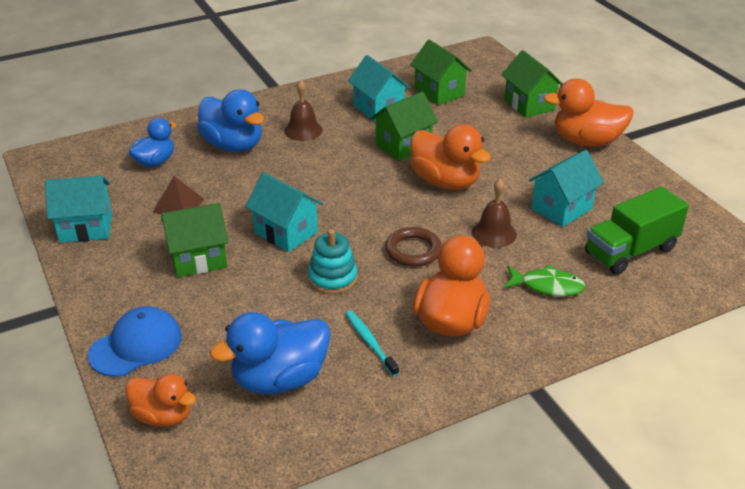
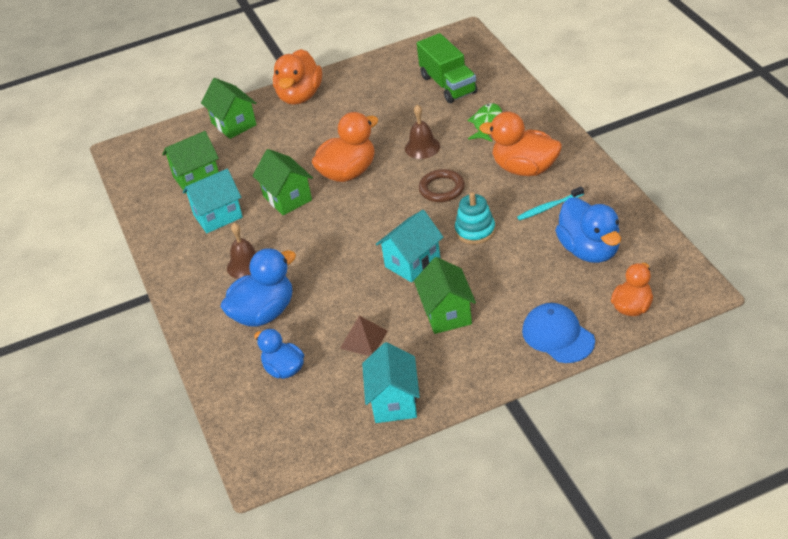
camera: 80 degrees left, 5 degrees up
(529, 105) = (234, 124): green house -> green house turned 75 degrees clockwise
(561, 208) = (393, 113): turquoise house -> none

